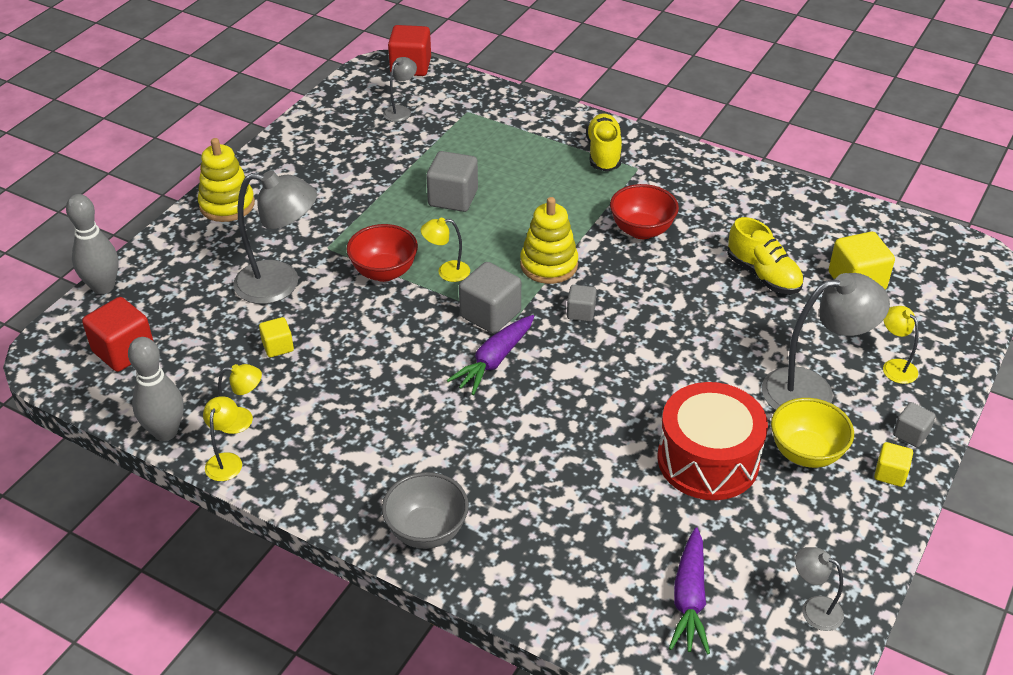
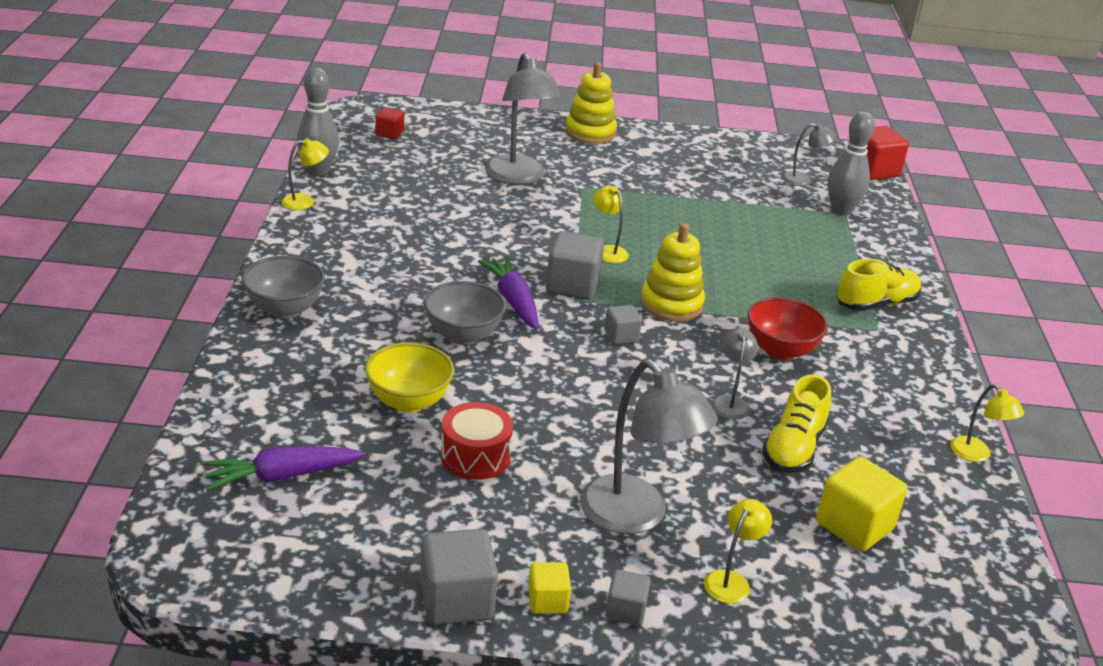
camera: 60 degrees right, 10 degrees down
(103, 287) = (450, 109): grey bowling pin -> grey bowling pin (841, 211)
(124, 351) = (389, 134): red cube -> red cube, size x0.56
(243, 420) = (352, 198): yellow lamp -> yellow lamp (976, 455)
(278, 346) = (445, 193): yellow cube -> none
(384, 272) = (578, 220): red bowl -> none
(453, 198) = (711, 232): grey cube -> grey cube (456, 600)
(494, 361) = (513, 300): purple carrot -> purple carrot turned 60 degrees clockwise
(533, 412) = (463, 335): none -> grey bowl
(708, 460) = (475, 456): red drum -> red drum, size x0.61
(806, 453) = (534, 526): yellow bowl -> yellow bowl (408, 401)
(814, 609) = (311, 567): grey lamp -> grey lamp (730, 402)

